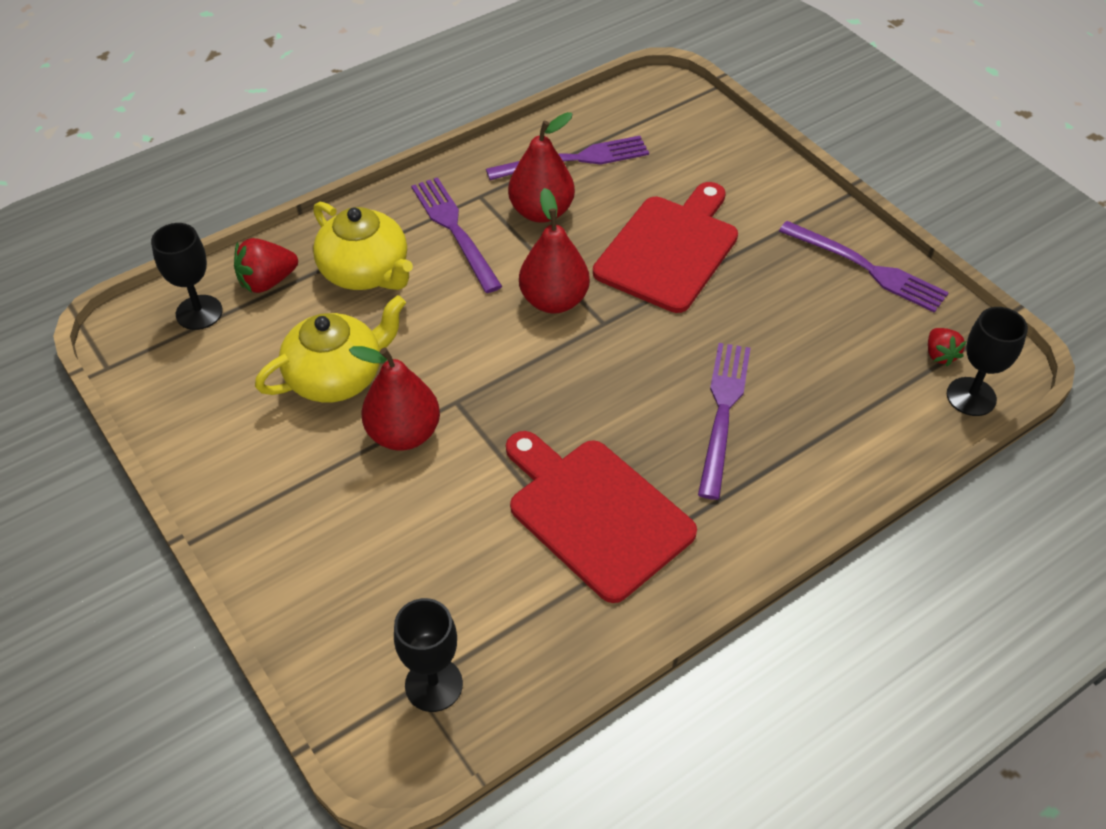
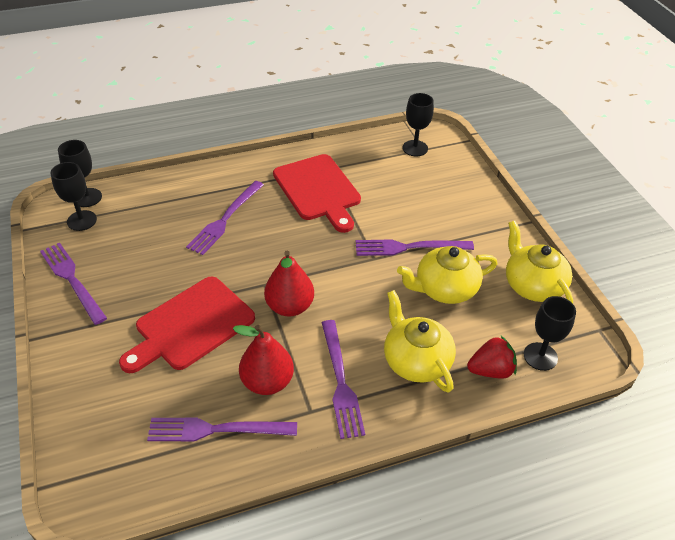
camera: 165 degrees left, 5 degrees down
(198, 414) = (532, 285): none -> yellow teapot
(404, 434) = (409, 247): red pear -> purple fork
(940, 355) = (82, 220): red strawberry -> black goblet

